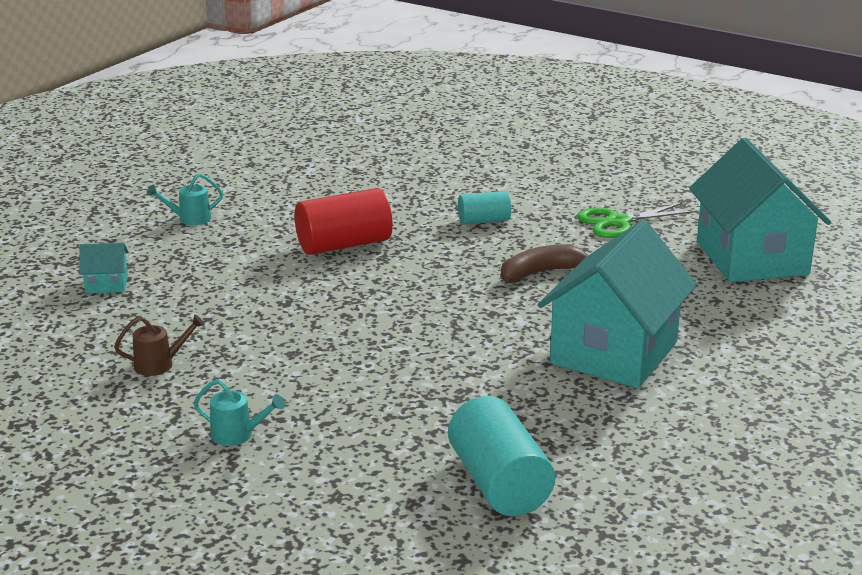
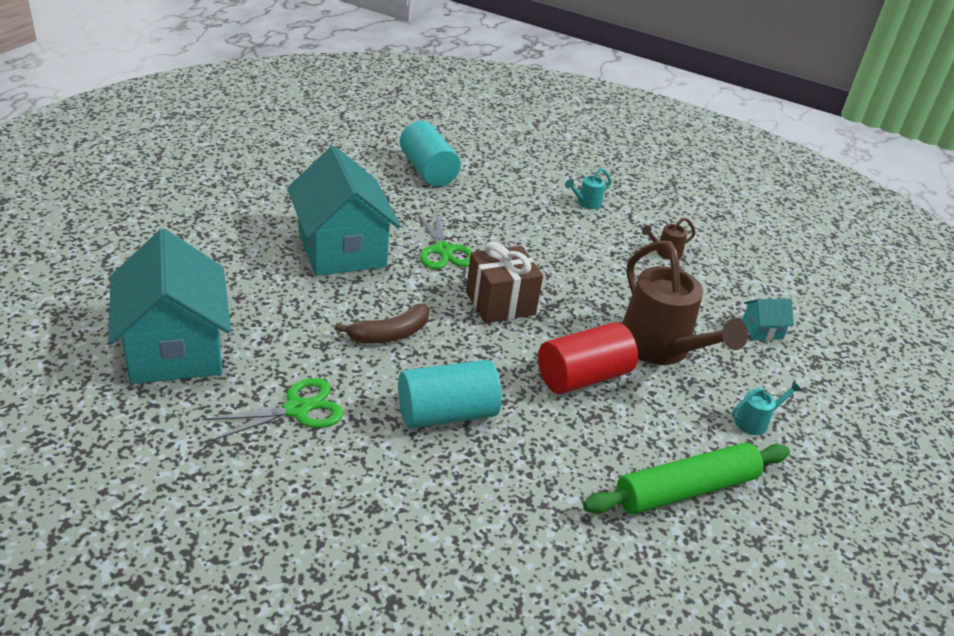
camera: 170 degrees right, 10 degrees up
(238, 435) = (586, 203): turquoise watering can -> turquoise watering can turned 45 degrees counterclockwise
(244, 266) = (661, 349): none -> brown watering can
(288, 185) = (686, 489): none -> green rolling pin
(414, 301) = (500, 303): none -> brown gift
(479, 356) = (443, 250): none -> green scissors
(484, 221) = (446, 414): turquoise cylinder -> turquoise cylinder, size x1.72
(614, 352) = (342, 249): turquoise house -> turquoise house turned 45 degrees counterclockwise

